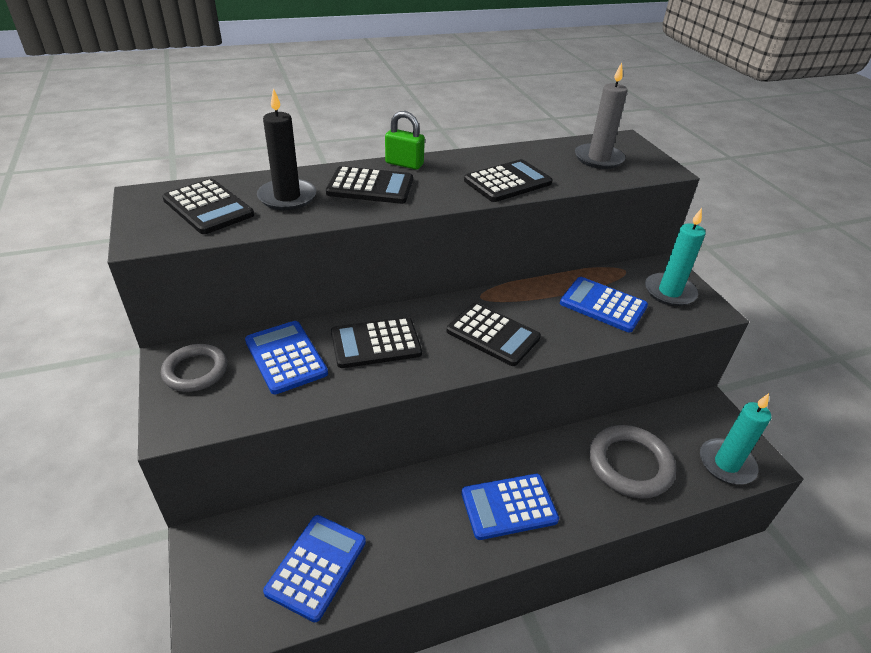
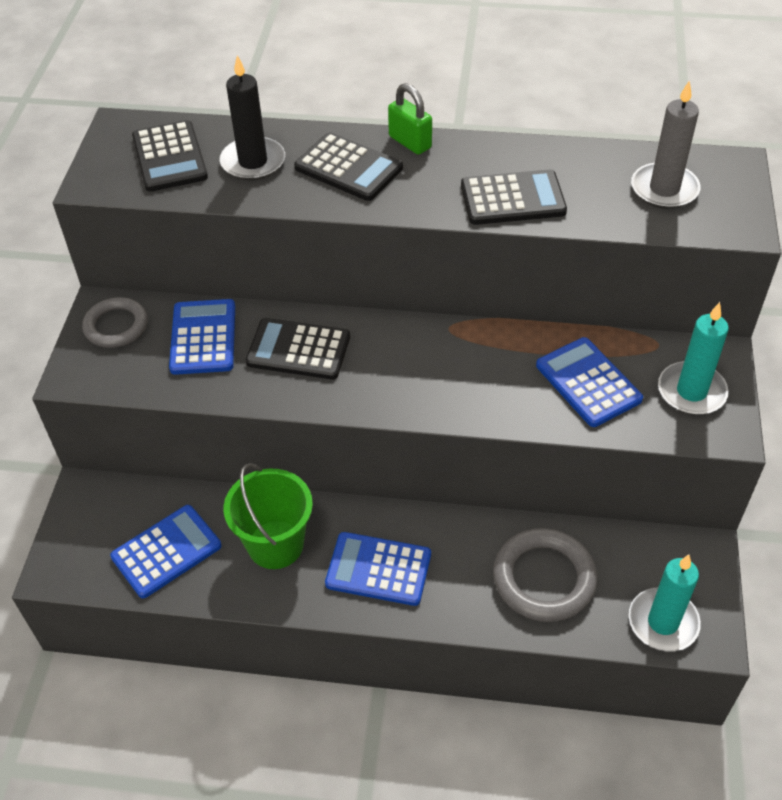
camera: 30 degrees right, 10 degrees up
(412, 520) = (275, 544): none -> green bucket
(493, 334) = (428, 379): black calculator -> none

